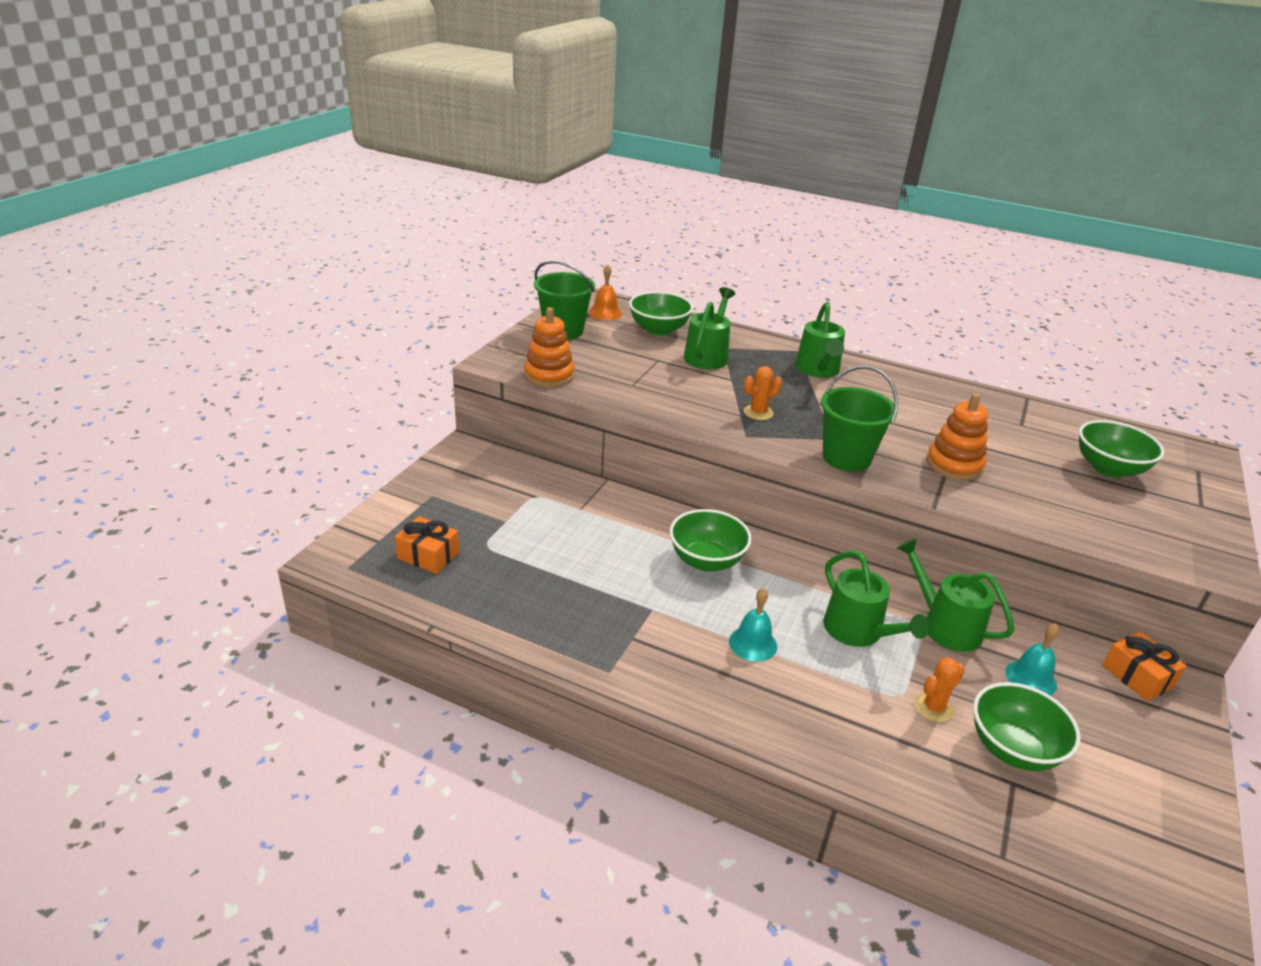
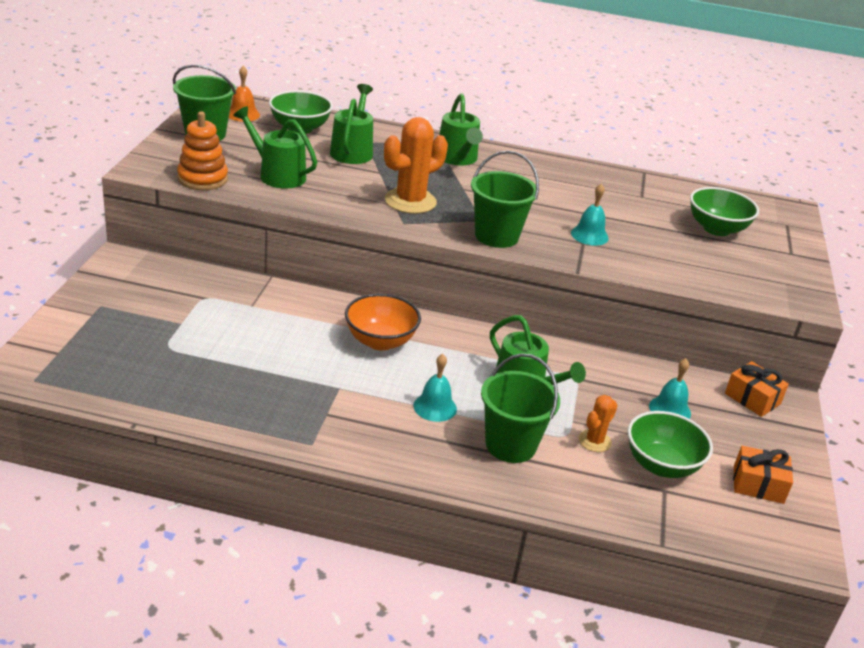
camera: 15 degrees left, 0 degrees up
(428, 555) = (112, 361): orange gift -> orange gift (758, 485)
(706, 561) = (380, 341): green bowl -> orange bowl
(758, 412) = (410, 201): orange cactus -> orange cactus, size x1.85
(832, 700) = (510, 445): none -> green bucket
(945, 625) = (595, 375): green watering can -> green watering can (277, 175)
(954, 465) = (589, 235): orange stacking toy -> turquoise bell

